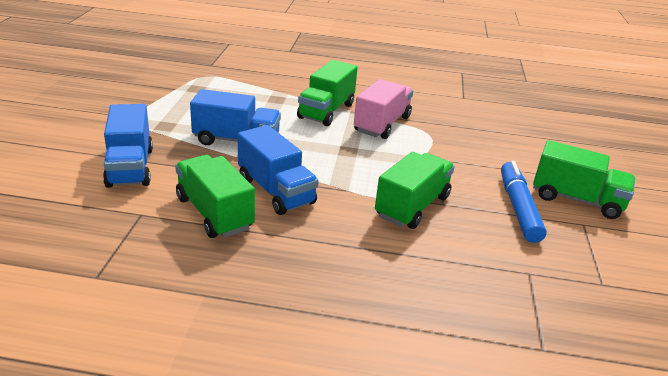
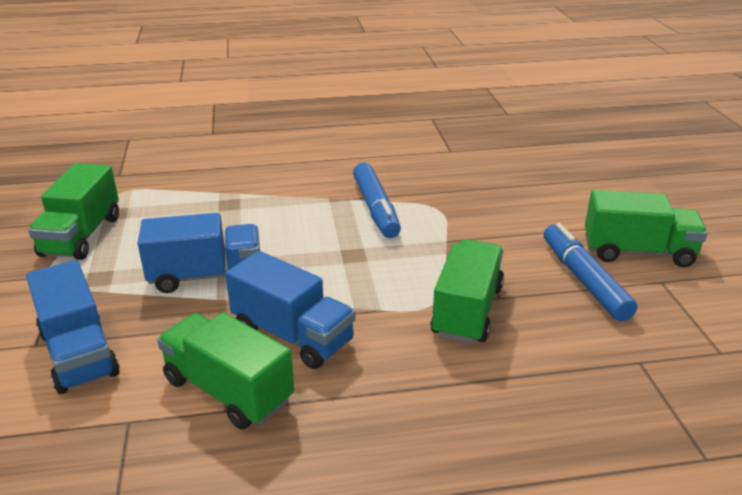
camera: 15 degrees left, 0 degrees up
(326, 111) = (299, 206): green truck -> green truck (81, 236)
(382, 124) = (376, 208): pink truck -> blue marker

